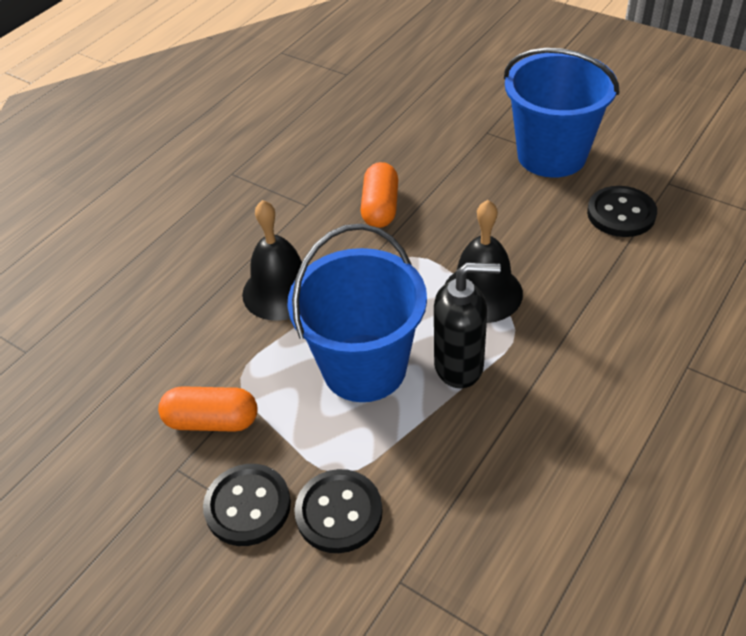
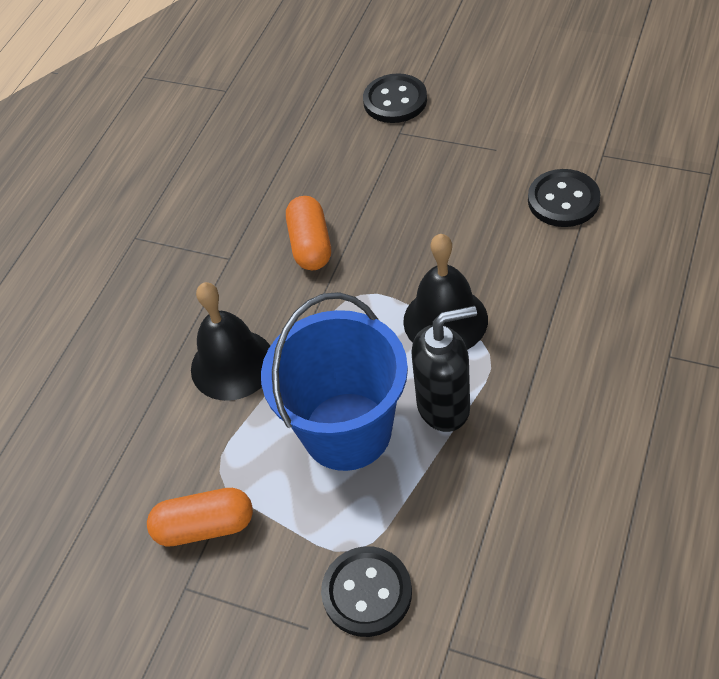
camera: 10 degrees left, 5 degrees up
(248, 506) = (272, 609): black button -> black button (395, 101)
(551, 155) = (475, 146): blue bucket -> none

